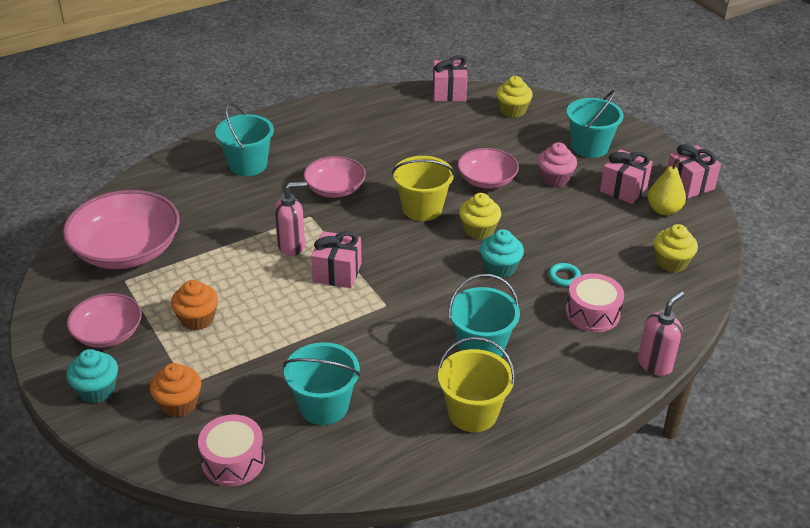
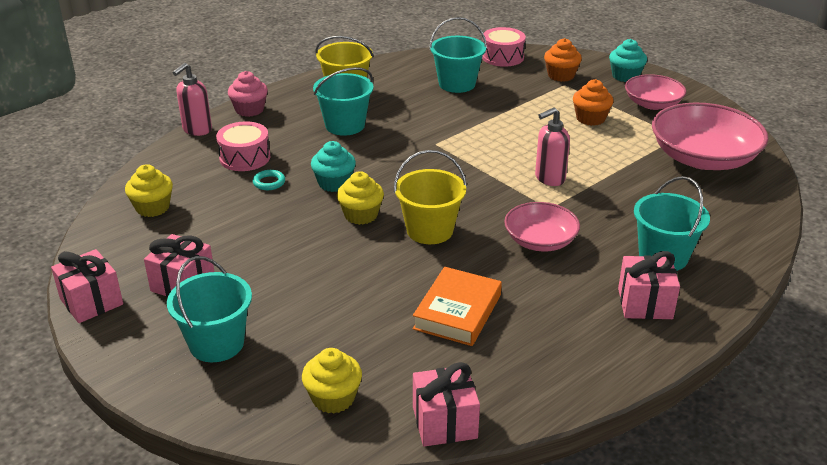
camera: 170 degrees right, 5 degrees down
(337, 272) = (492, 162): pink gift -> pink gift (645, 303)
(421, 146) = (457, 312): none -> orange book
(486, 180) = (359, 274): pink bowl -> none
(554, 179) = (271, 287): pink cupcake -> pink cupcake (249, 110)
(663, 210) = (139, 263): yellow pear -> none

